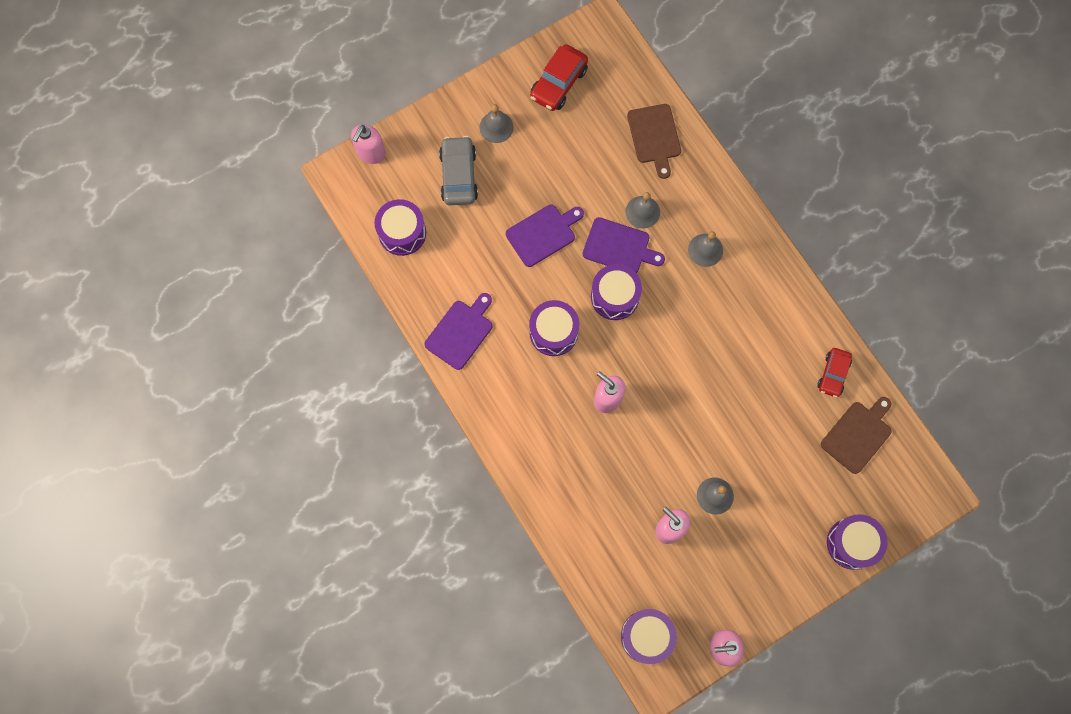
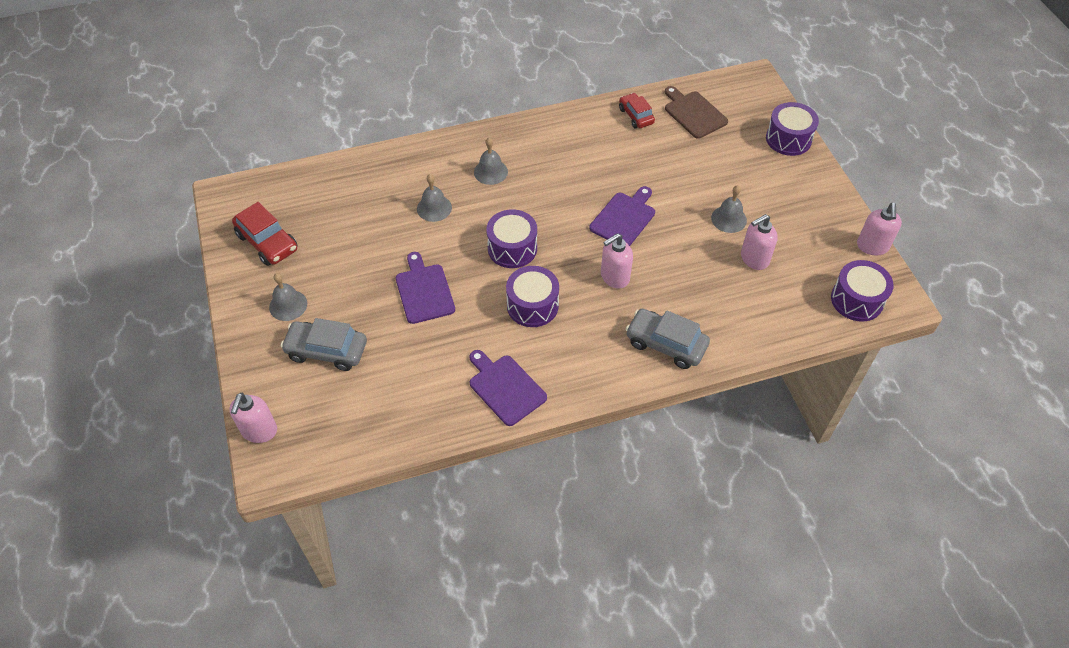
camera: 75 degrees left, 20 degrees down
(371, 153) = (259, 431): pink soap dispenser -> pink soap dispenser turned 60 degrees clockwise
(402, 233) = (369, 419): purple drum -> none
(543, 461) = (666, 344): none -> grey car
(619, 247) = (462, 233): purple cutting board -> purple cutting board (624, 218)
(654, 137) = (362, 182): brown cutting board -> none
(833, 374) = (636, 116): red car -> red car turned 150 degrees counterclockwise

